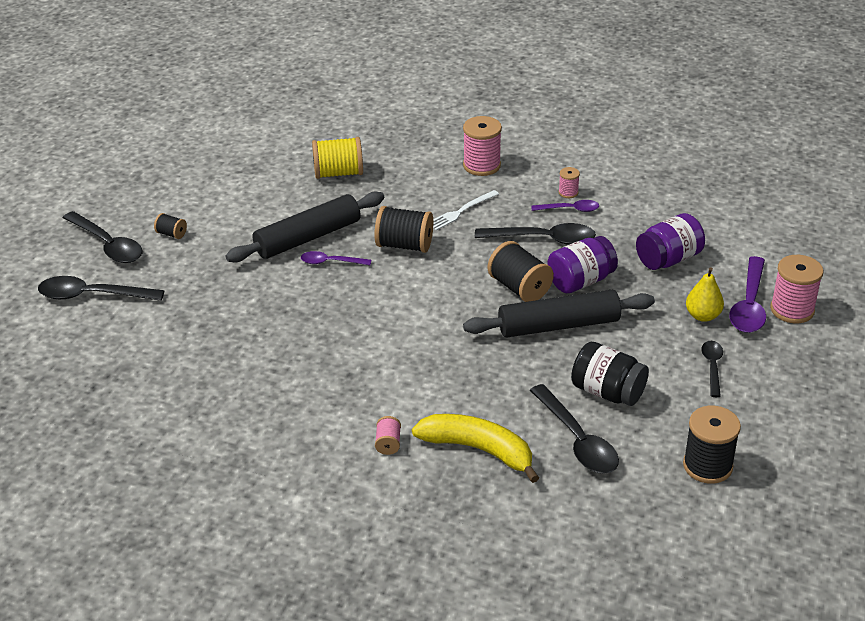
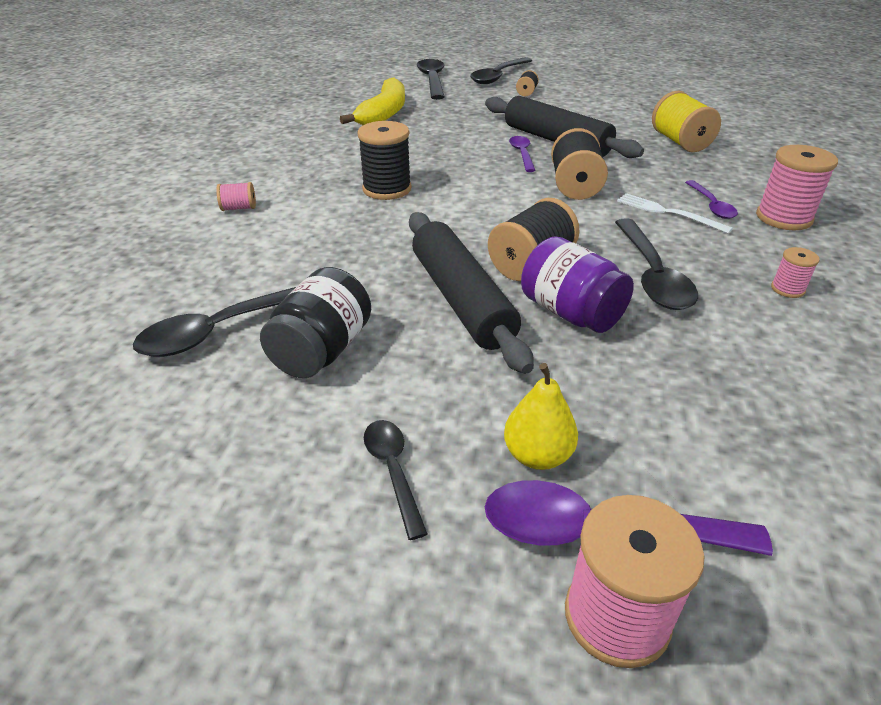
camera: 80 degrees right, 0 degrees up
(478, 450) = (219, 259): yellow banana -> yellow banana (384, 114)
(570, 209) = (745, 293): purple spoon -> purple spoon (711, 205)
(668, 259) = (684, 405): purple jar -> none
(707, 466) = (138, 468): black spool -> black spool (387, 189)
(712, 367) = (393, 471): black spoon -> black spoon turned 105 degrees counterclockwise

